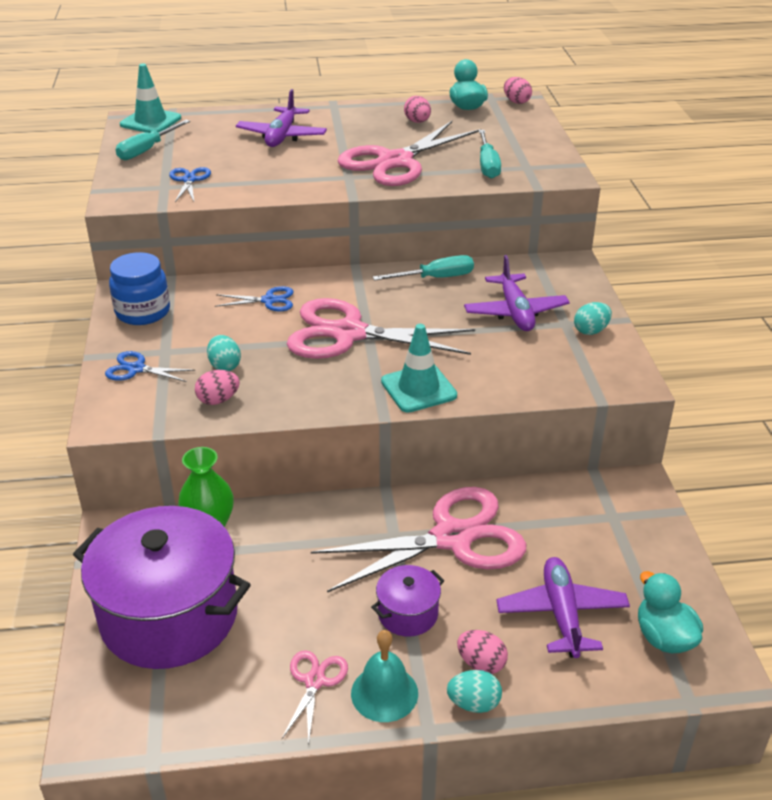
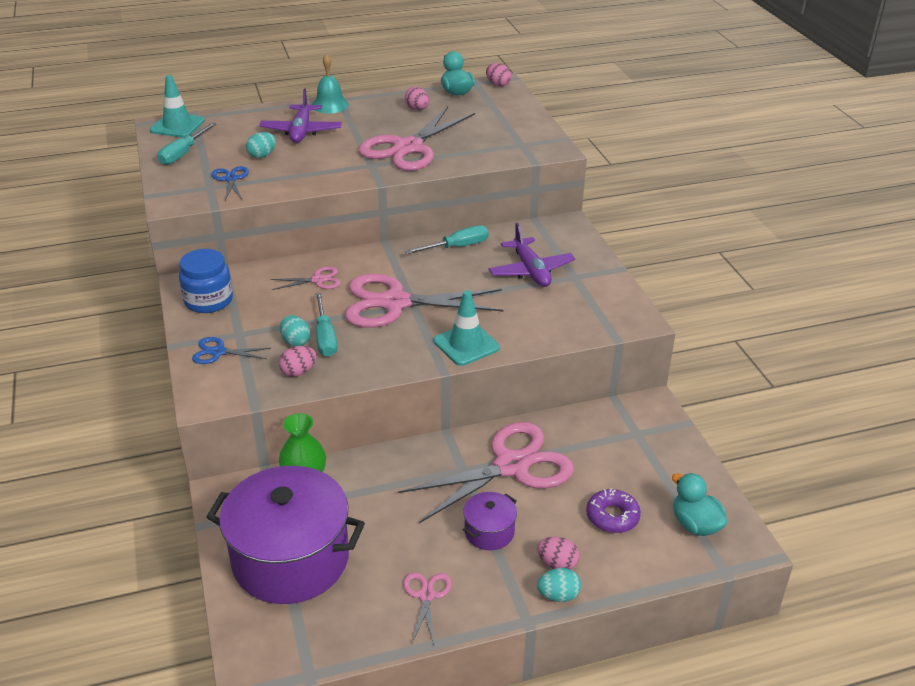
camera: 10 degrees left, 0 degrees up
(269, 300) = (318, 280): blue scissors -> pink scissors
(384, 693) = (485, 597): turquoise bell -> turquoise bell (330, 105)
(487, 165) = (488, 145): turquoise screwdriver -> turquoise screwdriver (325, 337)
(561, 614) = (612, 516): purple plane -> purple donut
(591, 331) = (596, 281): turquoise egg -> turquoise egg (262, 155)

